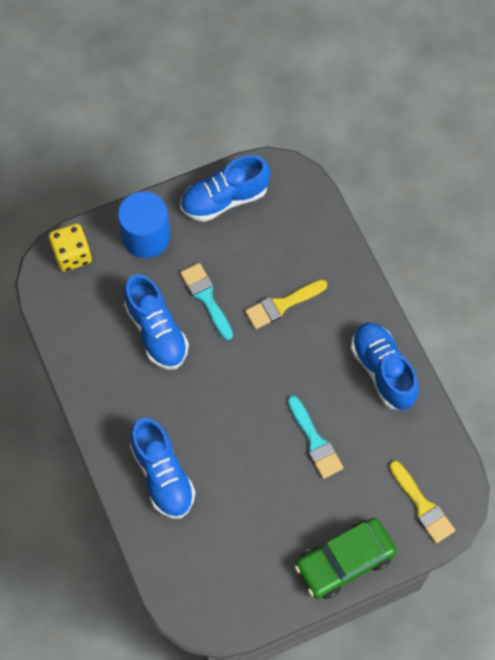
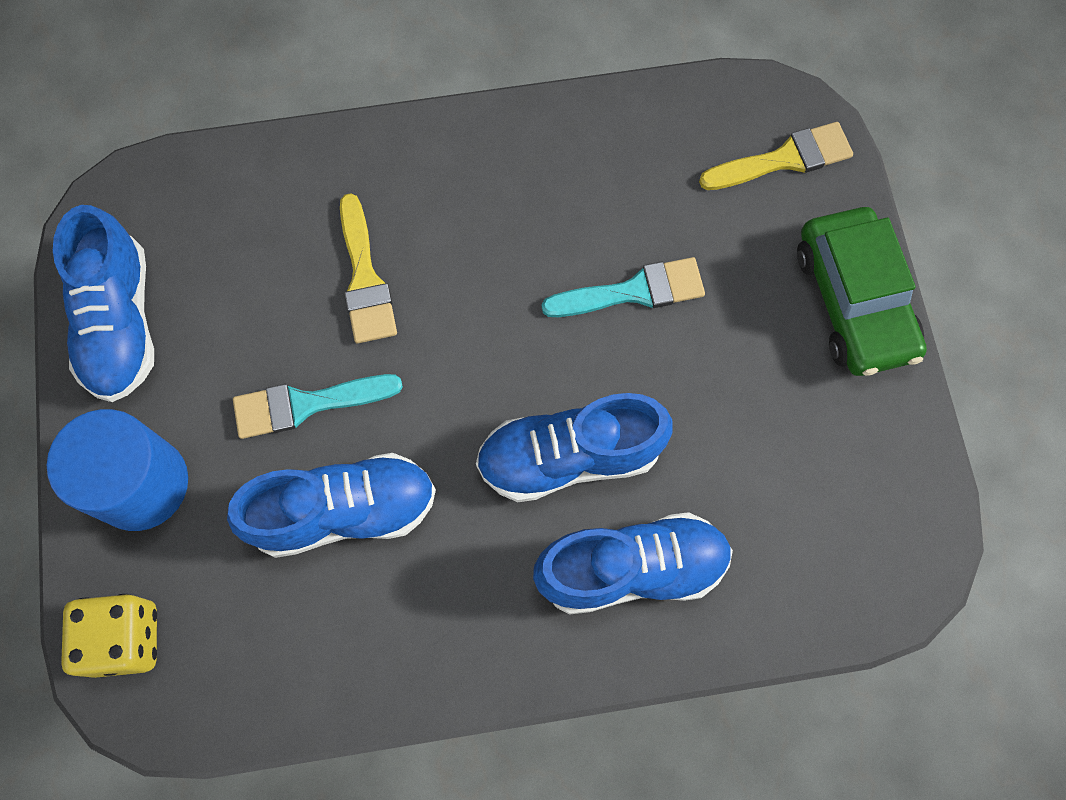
camera: 75 degrees left, 5 degrees up
(382, 370) = (536, 153): blue shoe -> blue shoe (569, 456)

